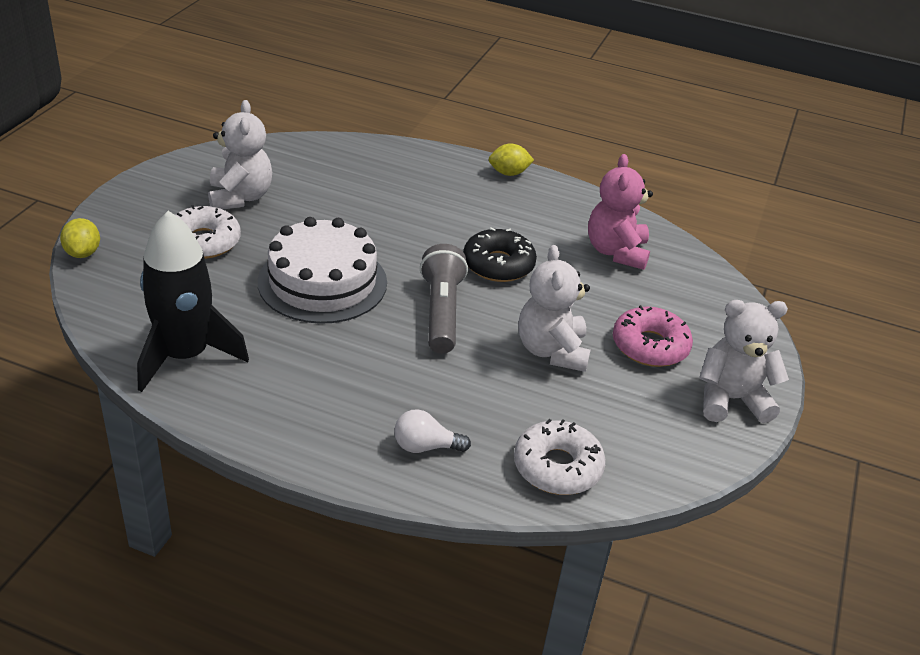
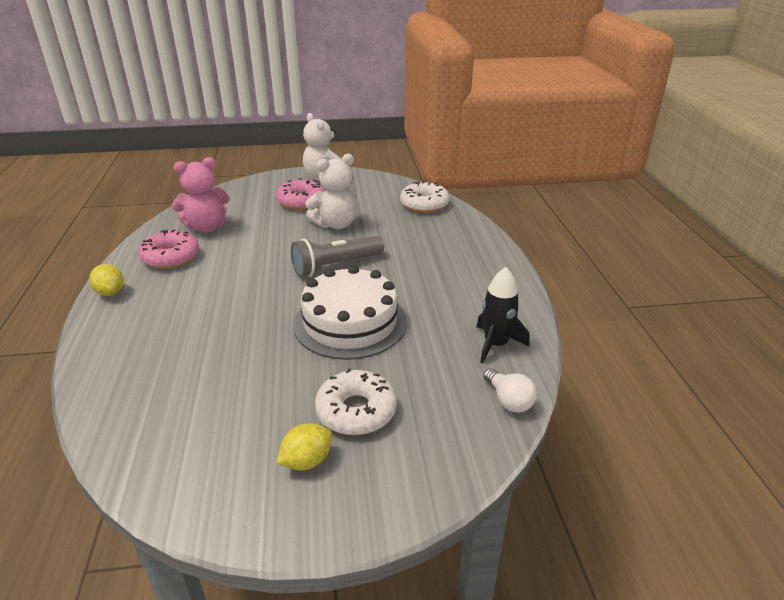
camera: 115 degrees left, 5 degrees down
(83, 253) = (451, 485): yellow lemon -> yellow lemon (307, 461)
(186, 356) = (495, 344): black rocket -> black rocket, size x0.63
(240, 197) = (259, 428): white teddy bear -> none
(425, 446) = (456, 237): white light bulb -> white light bulb (508, 400)
(498, 264) = (259, 261): black donut -> none
(556, 215) = (171, 257): none -> pink donut

